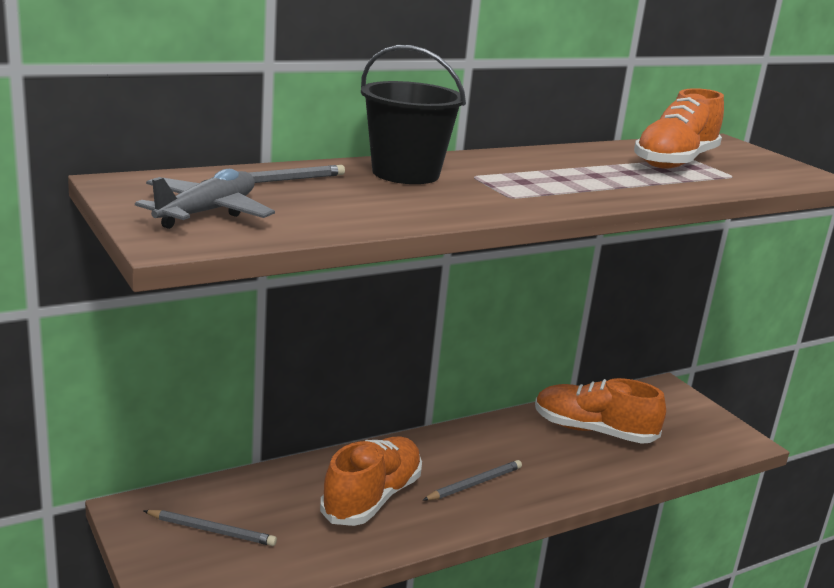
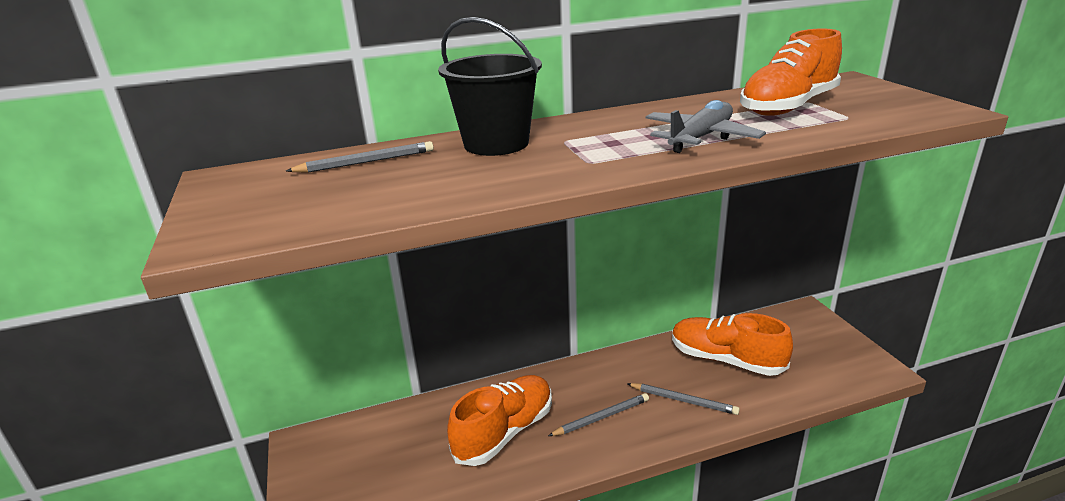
camera: 15 degrees right, 5 degrees up
(207, 212) = (268, 204): grey plane -> grey plane (700, 138)
(211, 530) = (357, 465): grey pencil -> grey pencil (683, 400)

